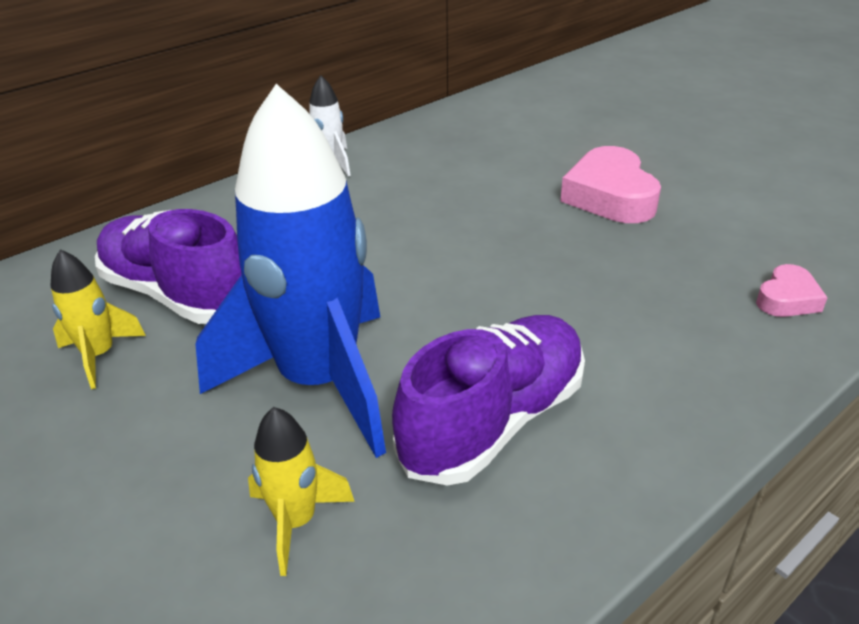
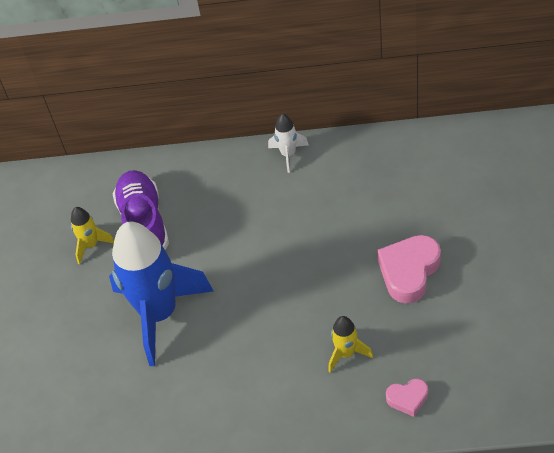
camera: 45 degrees right, 15 degrees up
(296, 521) = (102, 375): yellow rocket -> yellow rocket (346, 353)
(493, 421) = (205, 378): purple shoe -> none

